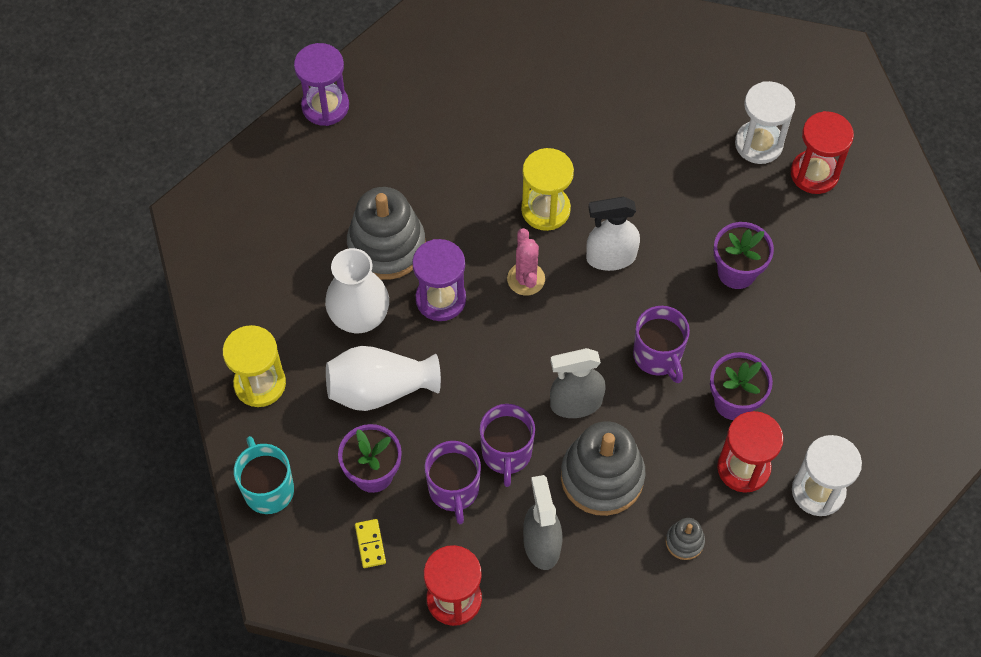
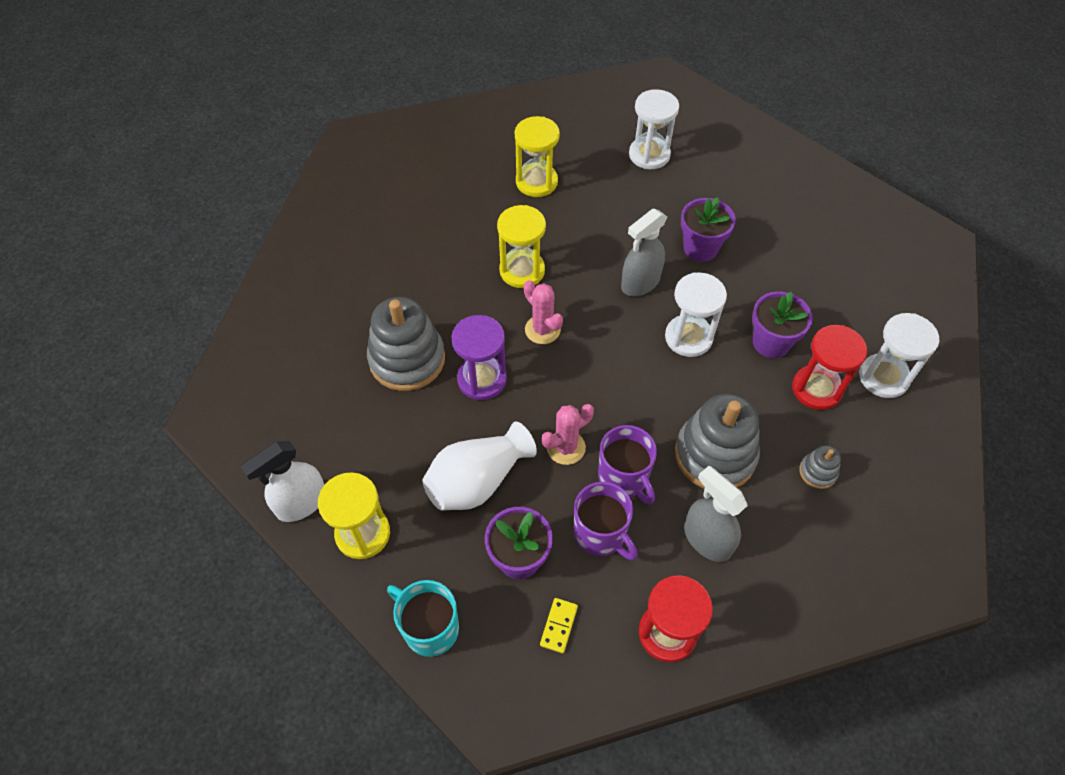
camera: 30 degrees left, 5 degrees down
(325, 106) = (283, 274): purple hourglass -> none
(359, 317) = (420, 428): white vase -> none
(370, 544) = (558, 626): yellow domino -> yellow domino turned 60 degrees clockwise
(474, 400) = (566, 447): none -> pink cactus
(575, 403) = (651, 407): grey spray bottle -> grey spray bottle (640, 283)
(610, 257) = (598, 282): white spray bottle -> white spray bottle (301, 503)
(622, 120) = (536, 182): none -> yellow hourglass
(658, 356) = (688, 337): purple mug -> white hourglass
(814, 173) = (703, 157): red hourglass -> none

